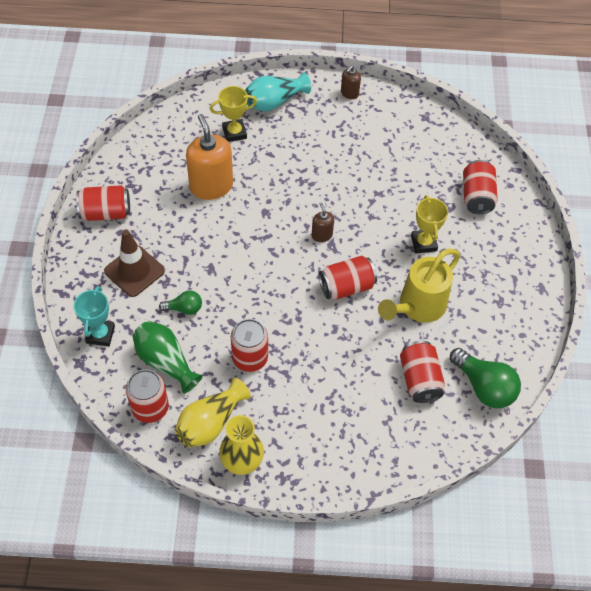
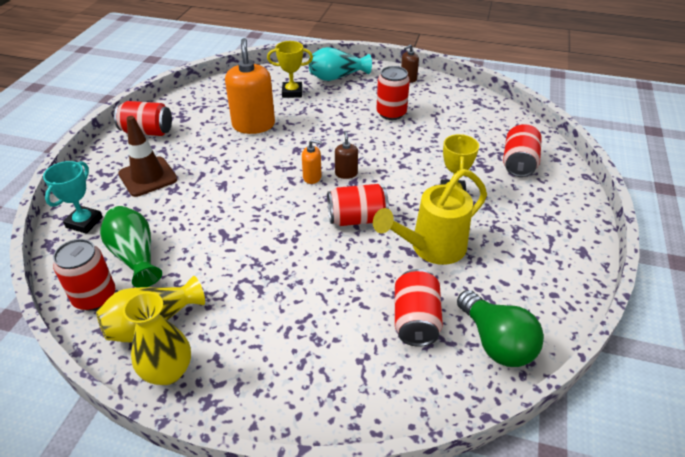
camera: 15 degrees right, 15 degrees down
(184, 308) = (179, 213): green light bulb -> none
(250, 358) = (226, 267): red can -> red can (391, 113)
(291, 245) = (312, 177): none -> orange soap dispenser

